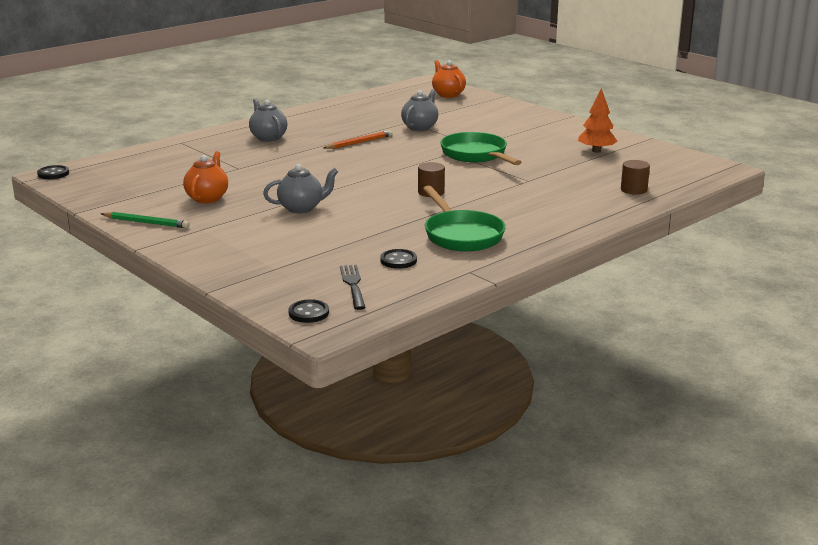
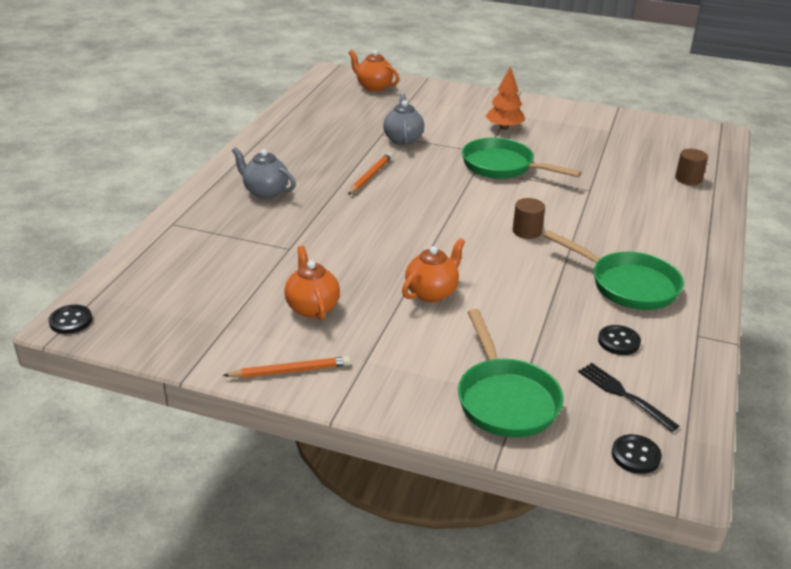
camera: 30 degrees left, 10 degrees up
(146, 223) = (290, 371): green pencil -> orange pencil
(264, 267) = (505, 399): none -> green pan
(301, 208) = (432, 292): grey teapot -> orange teapot
(596, 151) = (596, 135): orange tree -> orange tree (504, 127)

